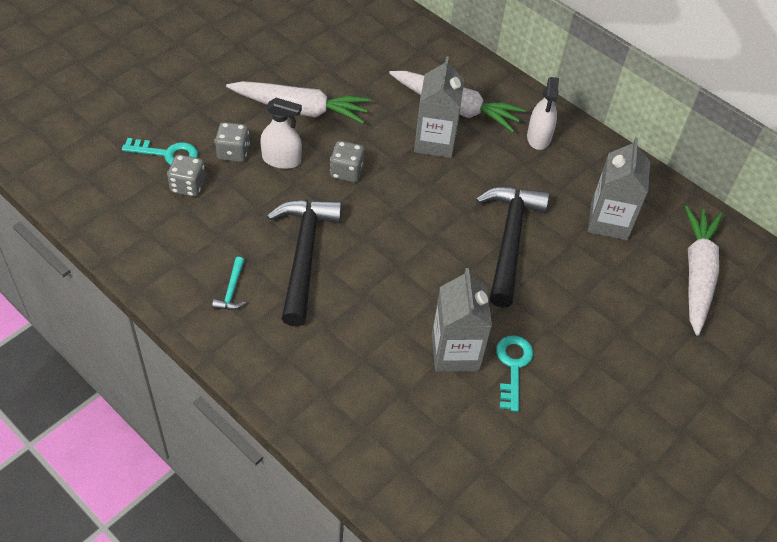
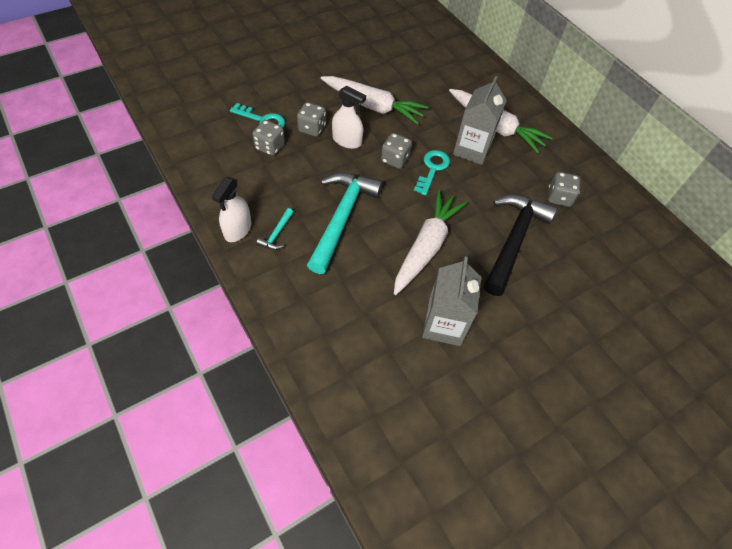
camera: 15 degrees right, 5 degrees up
(304, 255) = (342, 217): black hammer -> turquoise hammer
(513, 366) = (490, 349): turquoise key -> turquoise key (432, 169)
(539, 137) = (558, 162): white spray bottle -> white spray bottle (238, 229)
(548, 179) = (559, 197): none -> grey dice
(609, 221) = (603, 242): grey carton -> none
(697, 274) = (673, 304): white carrot -> white carrot (426, 246)

